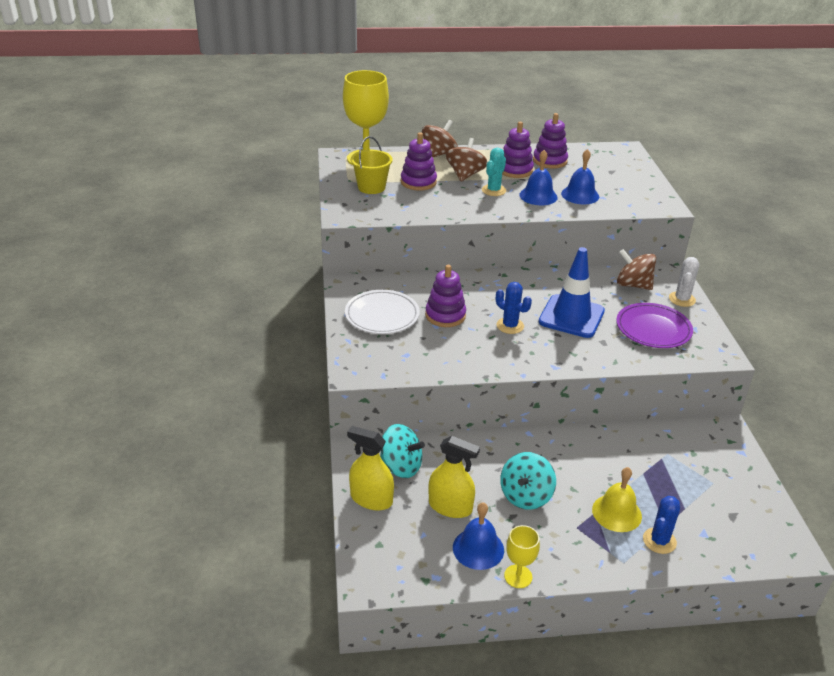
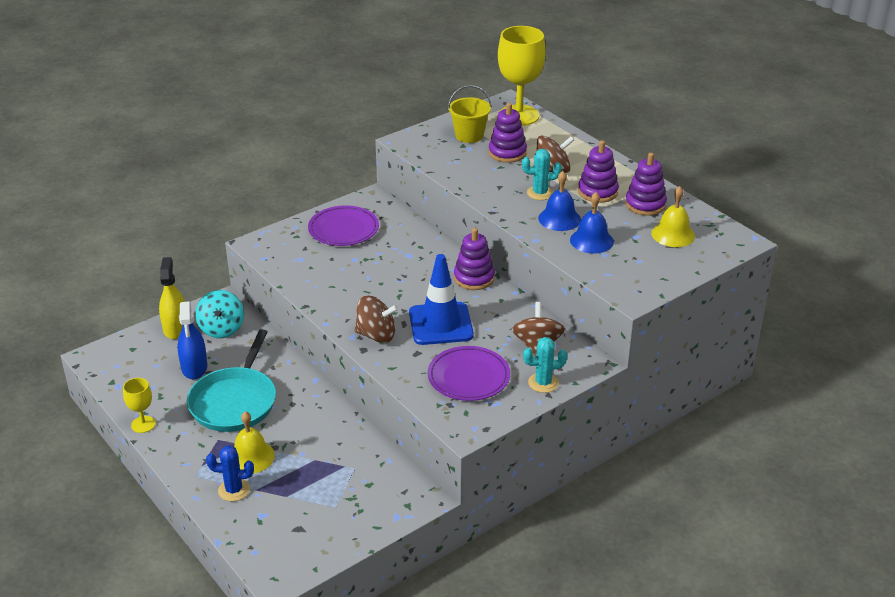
camera: 60 degrees right, 0 degrees up
(382, 315) = (343, 229): white plate -> purple plate
(439, 154) = (576, 145): brown spinning top -> brown spinning top (376, 335)
(445, 315) = (374, 258): purple stacking toy -> purple stacking toy (474, 278)
(450, 506) = (194, 367): yellow spray bottle -> blue spray bottle
(478, 548) = (159, 396): blue bell -> none
(510, 326) = (391, 295): blue cactus -> none
(525, 496) = (235, 401): turquoise spinning top -> turquoise pan
(598, 166) = (673, 234): none -> yellow bell
(682, 299) = (543, 383): white cactus -> turquoise cactus

